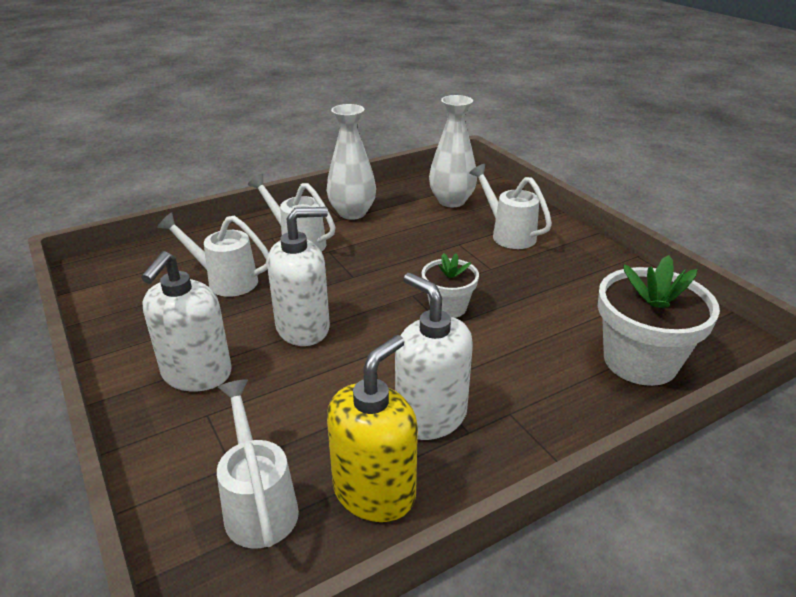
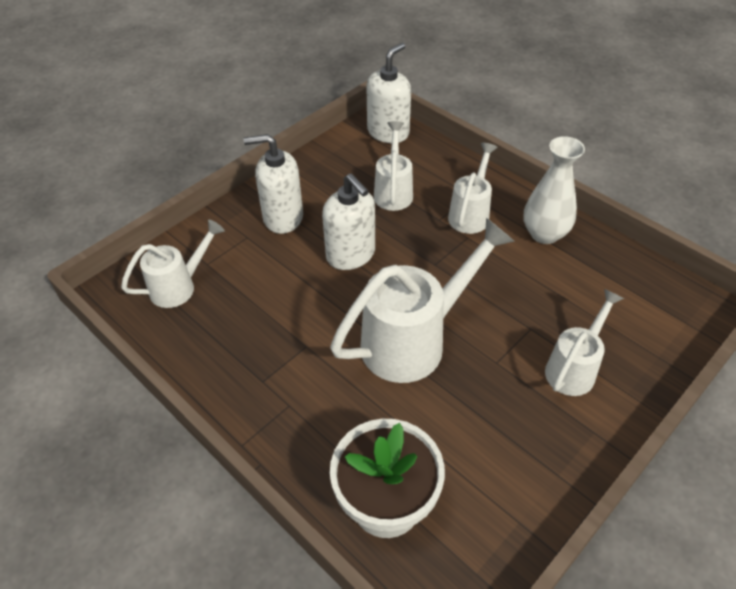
camera: 75 degrees right, 15 degrees up
(374, 492) = (197, 339): yellow soap dispenser -> none
(430, 416) = (273, 354): white soap dispenser -> white soap dispenser (388, 132)
(448, 307) = (415, 340): white flower pot -> white watering can
(451, 201) = (620, 306): white vase -> none

